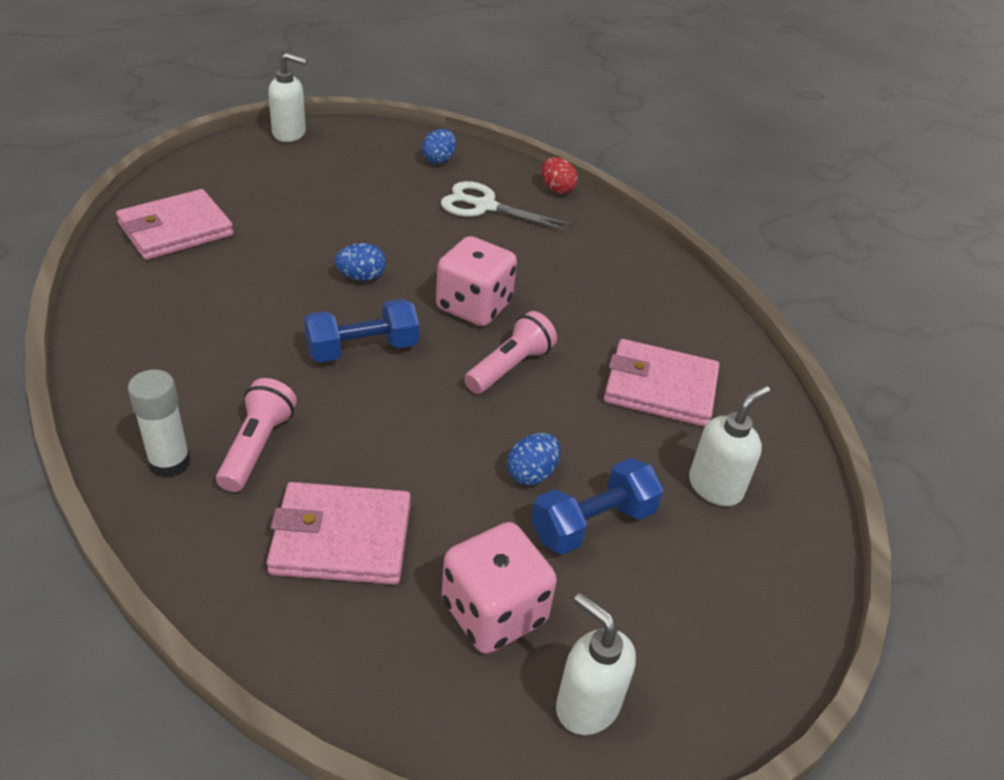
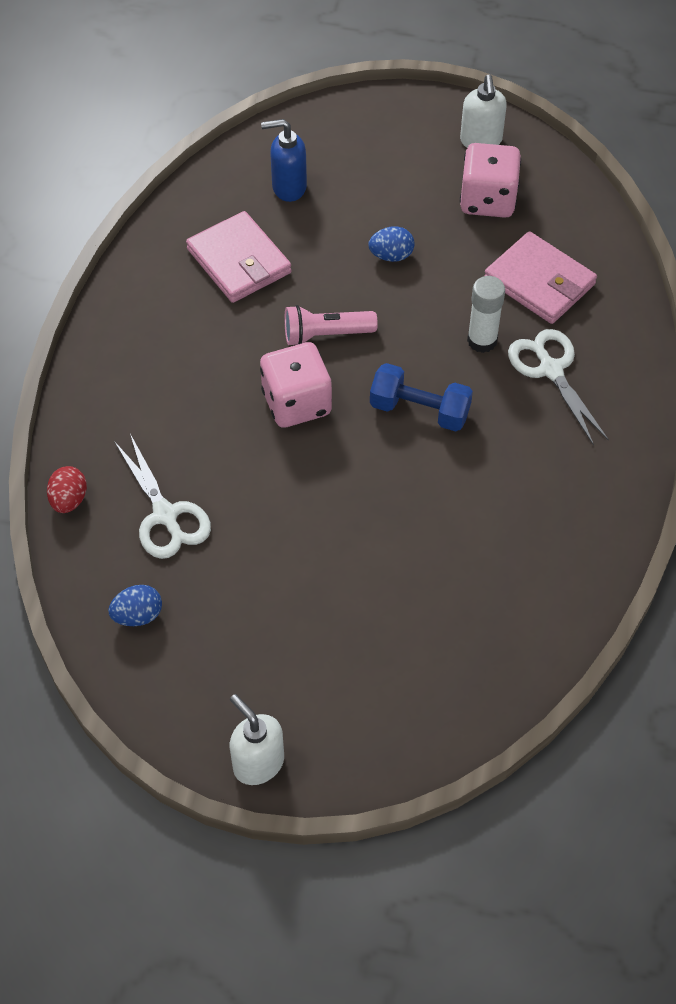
camera: 135 degrees left, 15 degrees up
(169, 463) = (614, 389): white glue stick -> white glue stick (482, 340)
(176, 230) = (482, 646): pink wallet -> none
(257, 447) = (551, 370): pink flashlight -> white scissors
(361, 277) = (360, 486): blue egg -> none
(593, 523) = (386, 210): blue dumbbell -> none
(715, 487) = (288, 187): white soap dispenser -> blue soap dispenser

